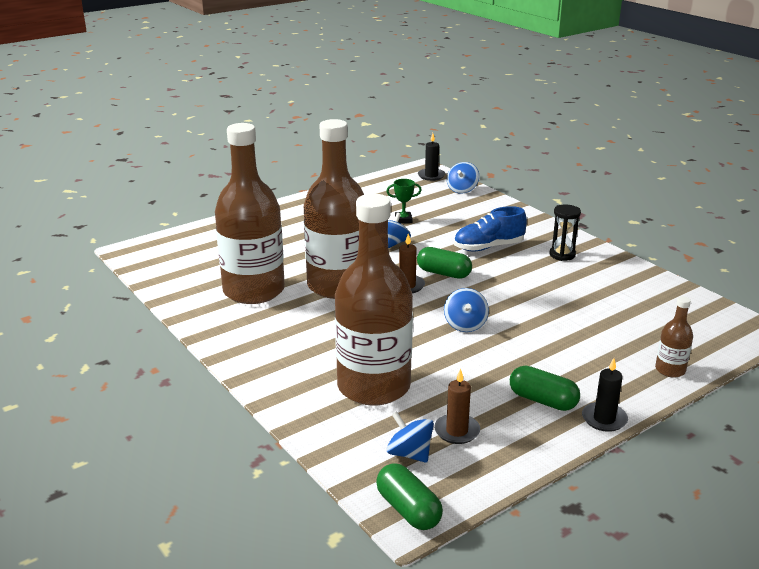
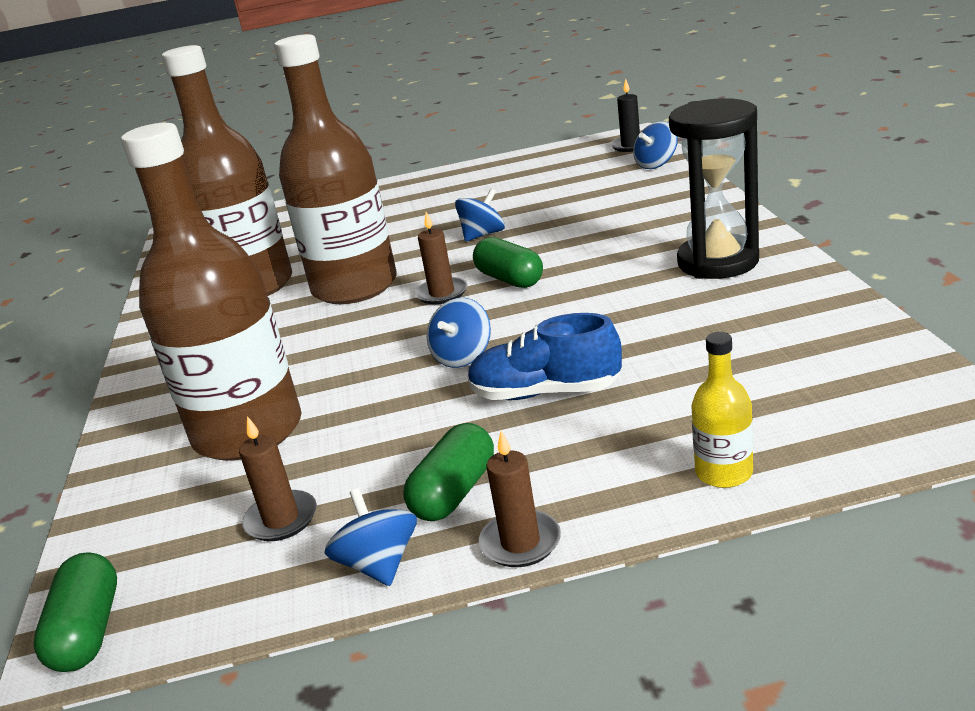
camera: 30 degrees right, 0 degrees up
(403, 220) = (531, 203): green trophy -> none
(409, 454) = (184, 542): blue spinning top -> blue spinning top (379, 565)
(488, 247) = (613, 245): blue shoe -> blue shoe (545, 393)
(542, 400) = (454, 492): green capsule -> green capsule turned 60 degrees clockwise
(562, 255) = (718, 262): black hourglass -> black hourglass, size x1.86
(604, 419) = (520, 542): black candle -> brown candle
(670, 370) = (724, 473): brown bottle -> yellow bottle

